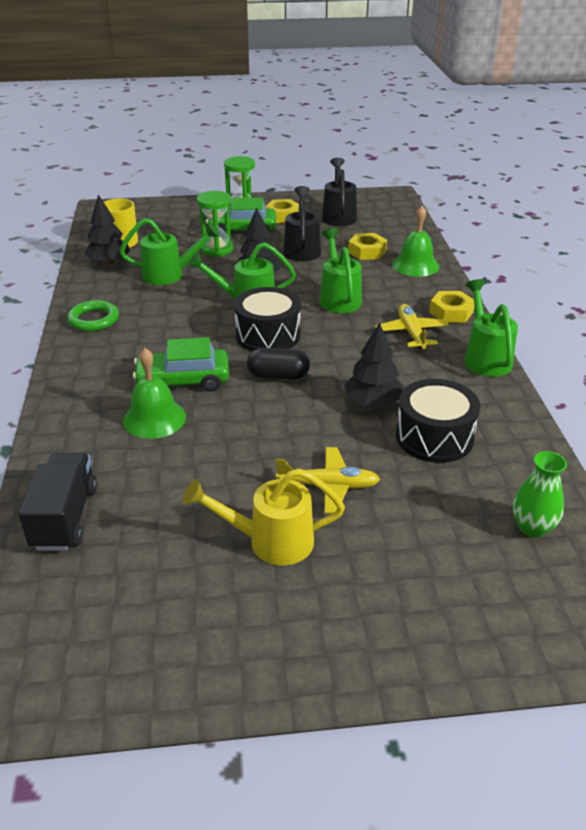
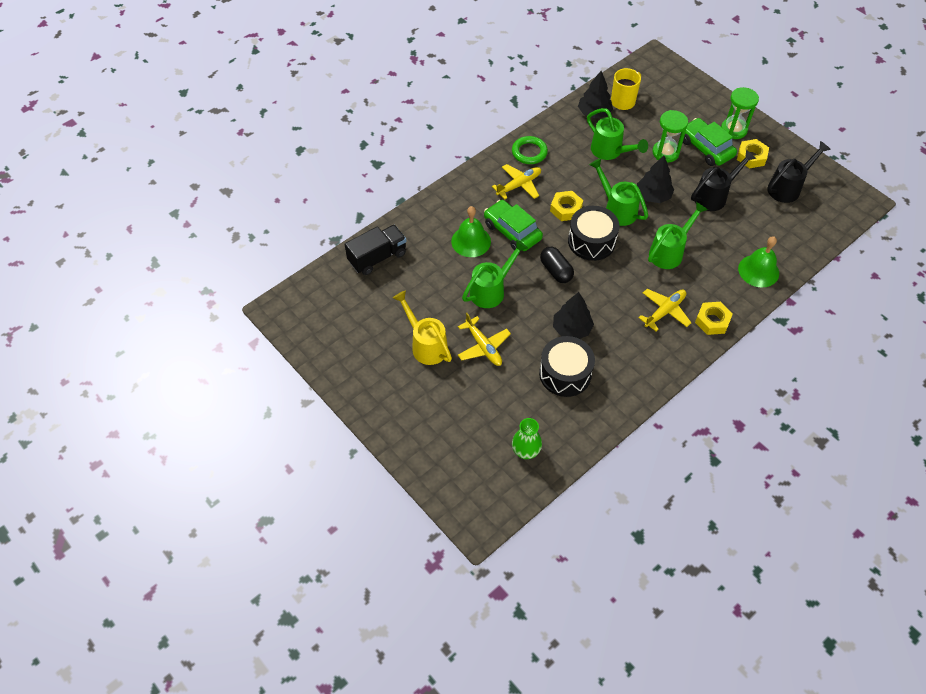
camera: 55 degrees right, 20 degrees up
(126, 346) = (519, 185): none -> yellow plane
(367, 251) = (749, 233): yellow nut -> yellow nut (566, 209)
(485, 358) = (672, 364): green watering can -> green watering can (491, 290)

